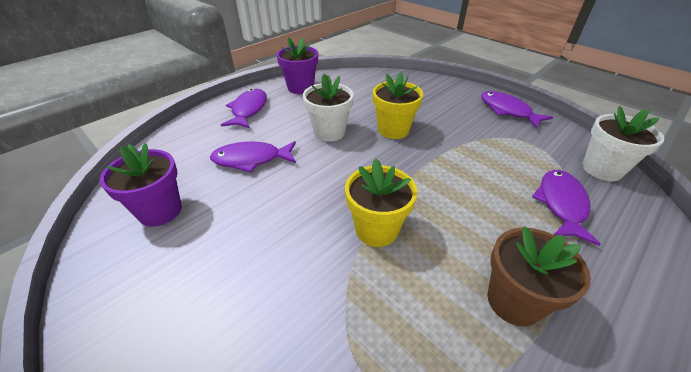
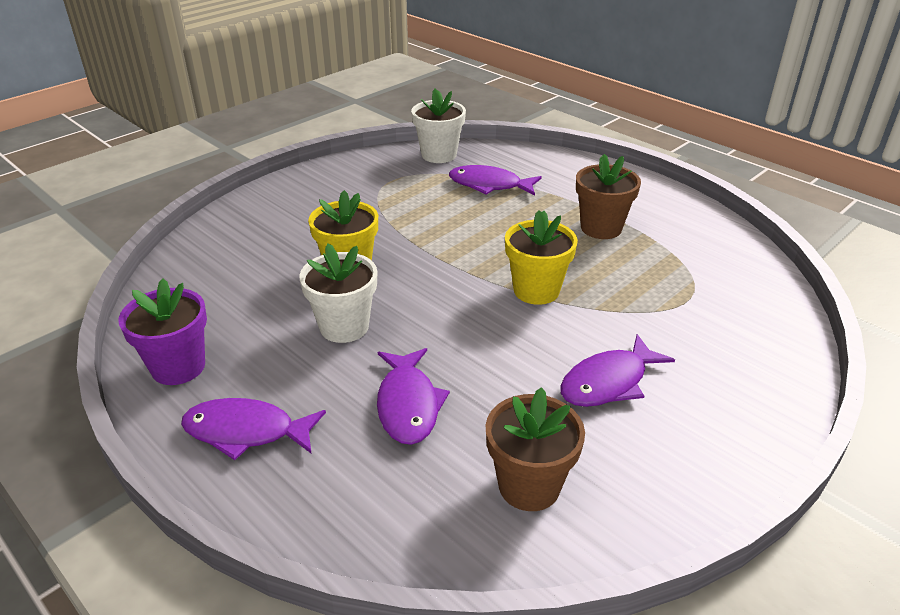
camera: 90 degrees left, 5 degrees down
(160, 211) = (529, 486): purple flower pot -> brown flower pot
(507, 110) = (320, 181): purple fish -> purple fish (608, 382)

